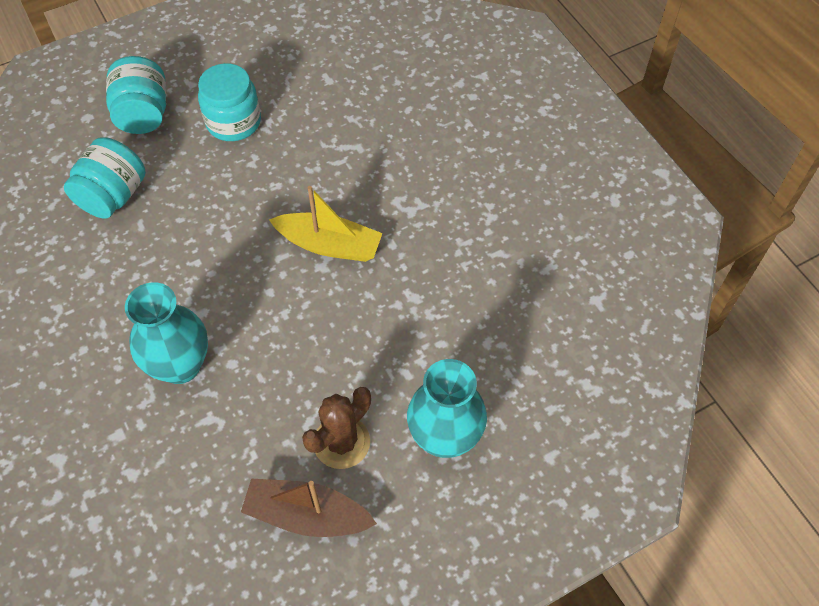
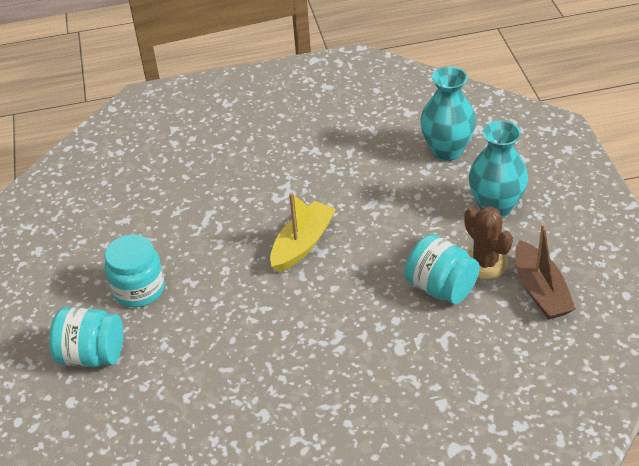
camera: 70 degrees left, 15 degrees down
(113, 196) = (182, 387): turquoise jar -> turquoise jar (441, 288)
(180, 365) = (387, 354): turquoise vase -> turquoise vase (447, 151)
(307, 515) = (540, 291): brown boat -> brown boat turned 45 degrees counterclockwise

